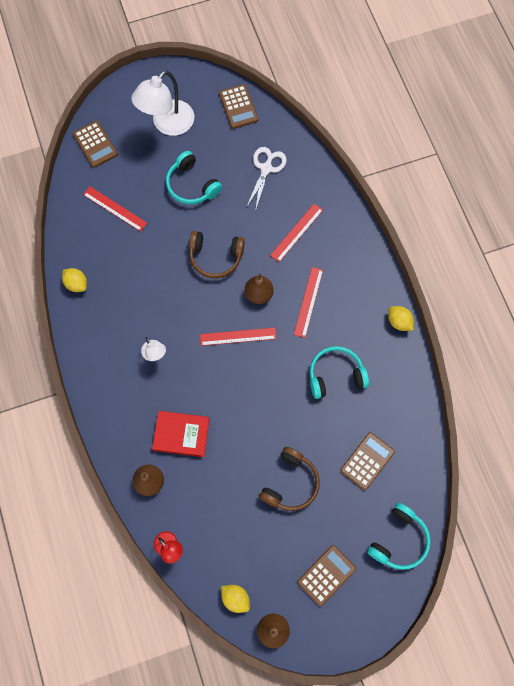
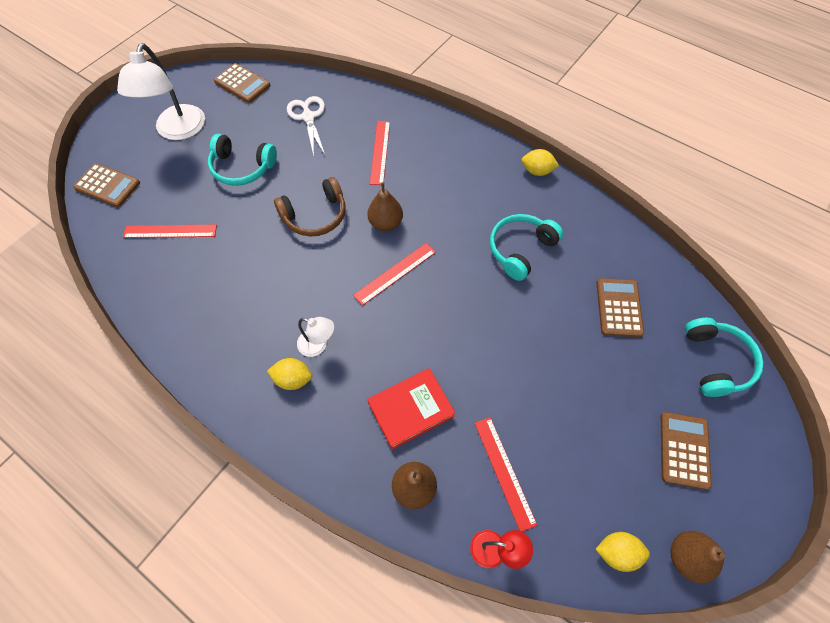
camera: 35 degrees left, 10 degrees down
(76, 284) = (173, 328): yellow lemon -> yellow lemon (293, 379)
(290, 483) = (566, 380): brown headphones -> none
(308, 302) = (440, 202): red ruler -> red ruler (504, 472)

